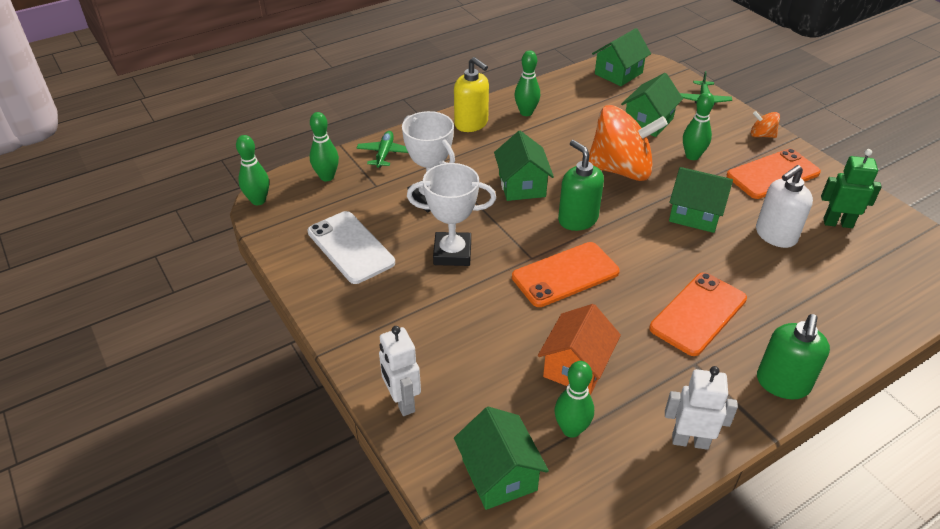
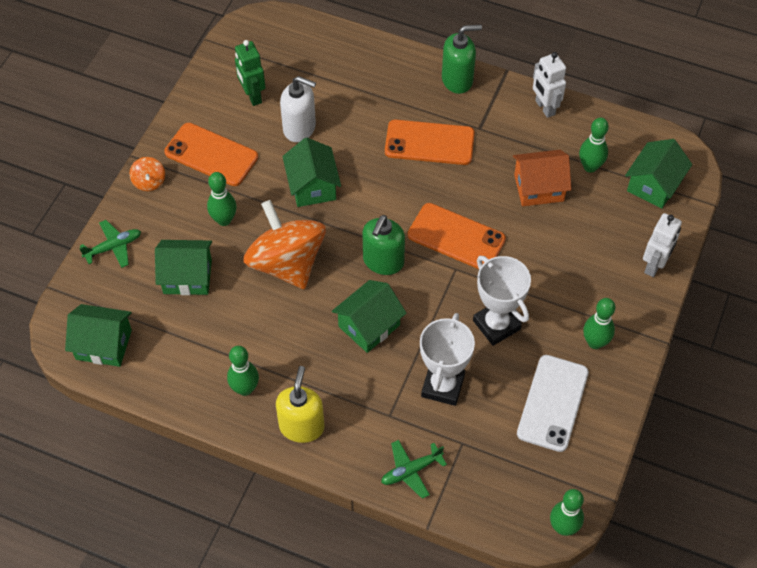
camera: 125 degrees left, 15 degrees up
(327, 177) = (484, 495): green bowling pin -> green bowling pin (595, 342)

